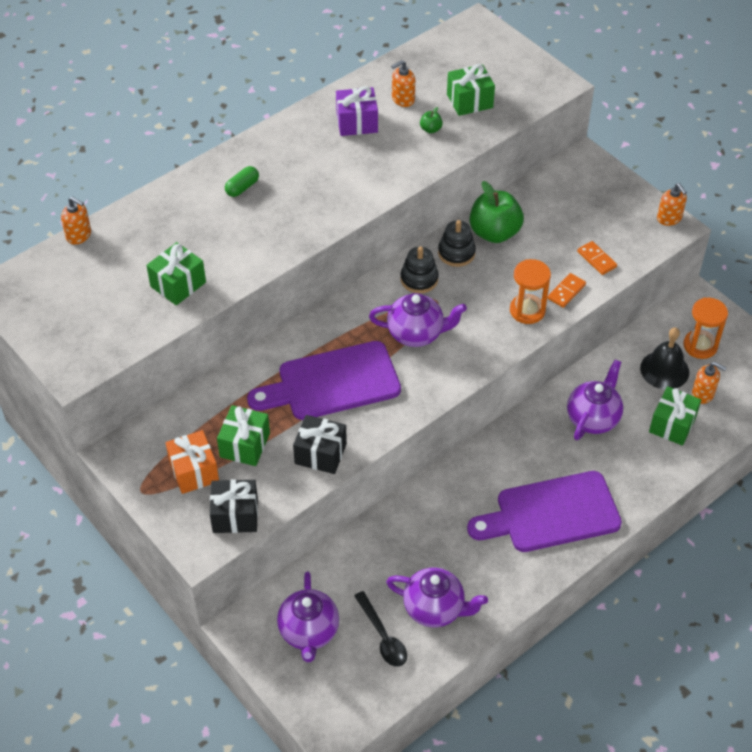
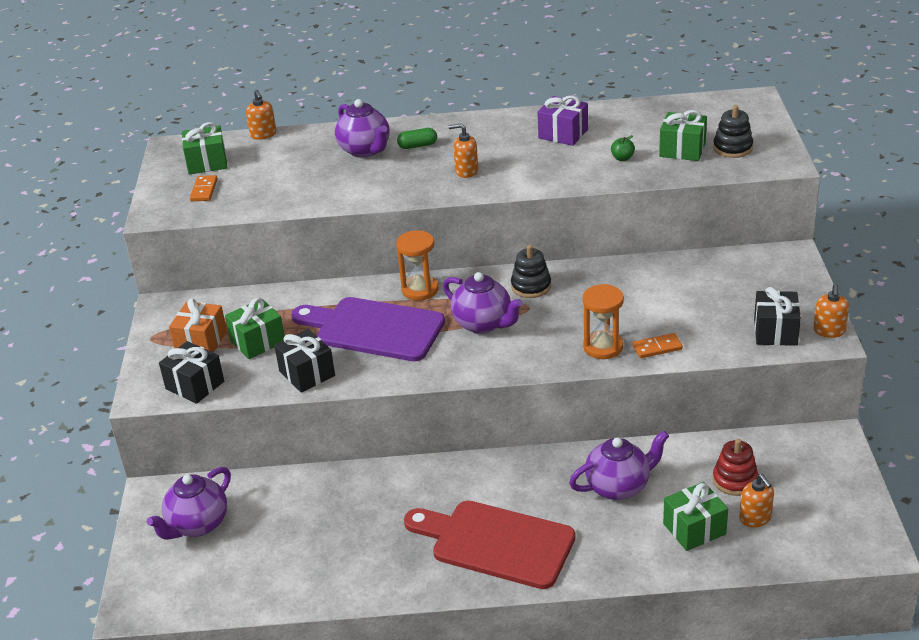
camera: 40 degrees right, 15 degrees down
(178, 284) = (293, 189): green gift -> green gift (207, 163)
(382, 636) = (249, 560): black spoon -> none
(403, 99) = (622, 130): orange soap dispenser -> orange soap dispenser (466, 171)
(435, 609) = (313, 563): purple teapot -> purple teapot (365, 150)
(456, 253) = (586, 280): black stacking toy -> black stacking toy (732, 148)
(494, 233) = (638, 278): green apple -> none
(551, 513) = (496, 543): purple cutting board -> red cutting board
(596, 259) = (715, 335): orange domino -> orange domino (204, 190)
(634, 236) = (775, 331): none -> black gift
(664, 370) = (735, 480): black bell -> red stacking toy
(700, 346) = (795, 477): orange hourglass -> orange hourglass (420, 290)

